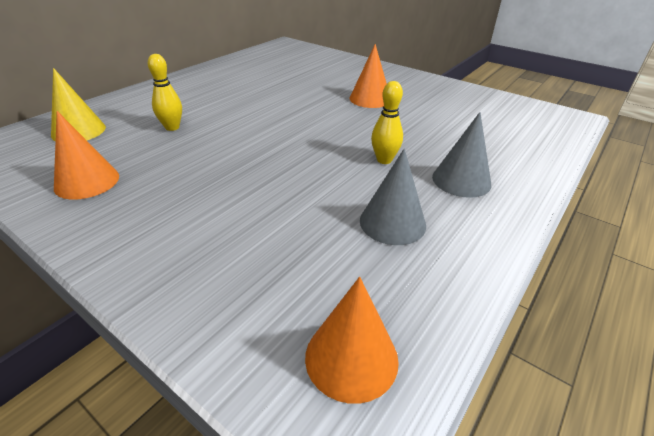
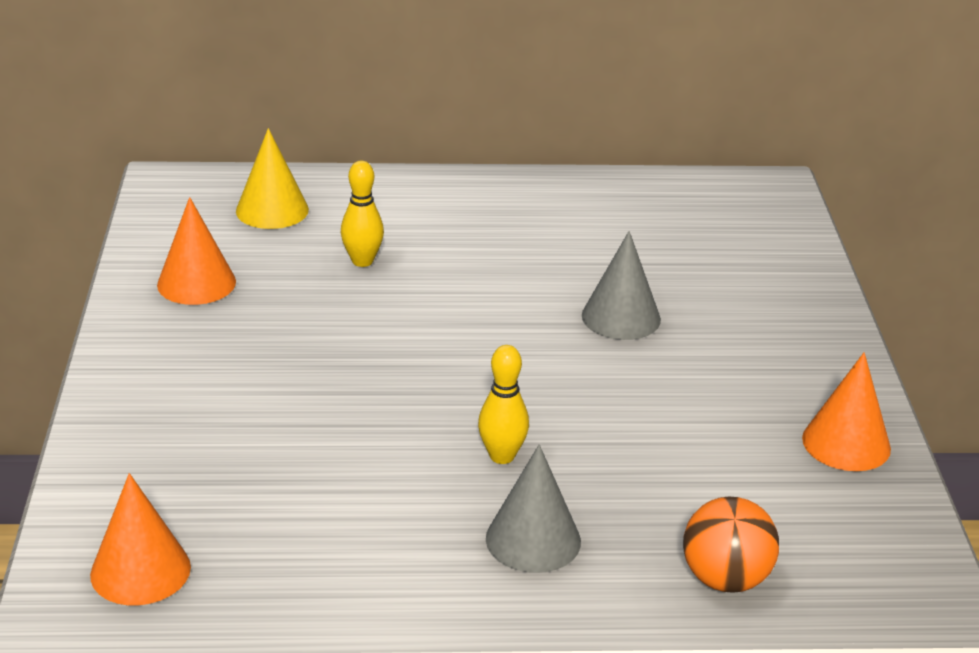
camera: 50 degrees right, 5 degrees down
(370, 99) = (678, 367): orange cone -> orange cone (846, 443)
(392, 222) = (366, 518): grey cone -> grey cone (621, 317)
(530, 148) = (725, 579): none -> orange ball

